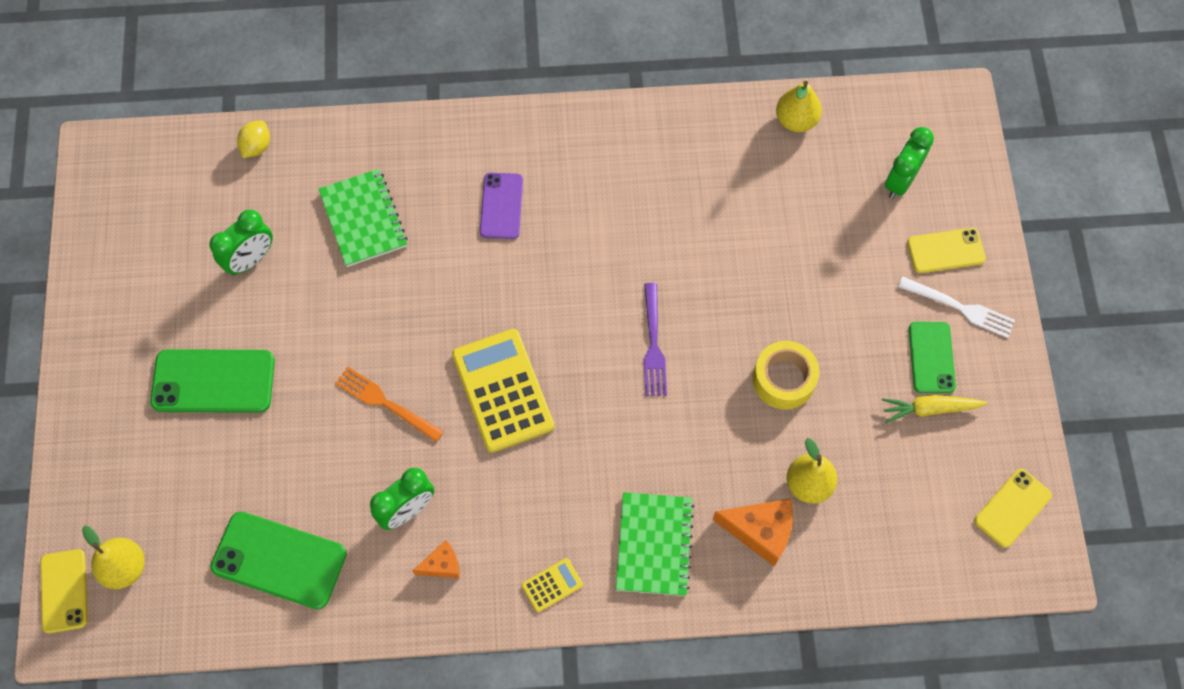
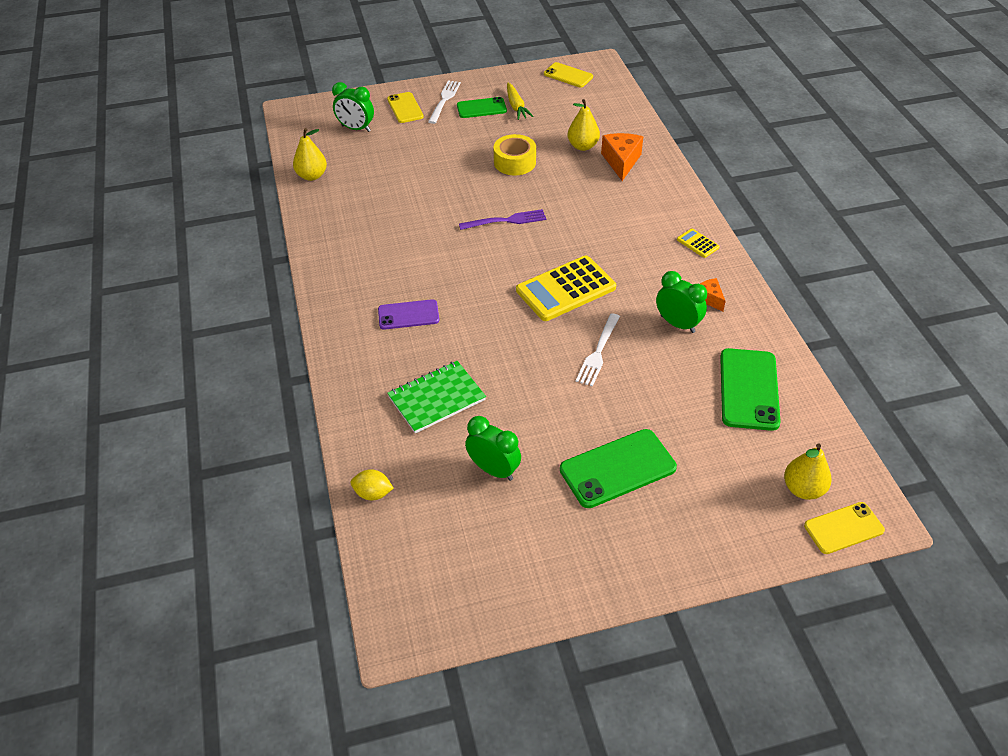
camera: 100 degrees left, 20 degrees down
(213, 381) = (617, 468): green phone -> green phone turned 75 degrees clockwise
(385, 403) = (598, 352): orange fork -> white fork
(654, 544) = (649, 203): green notebook -> none

